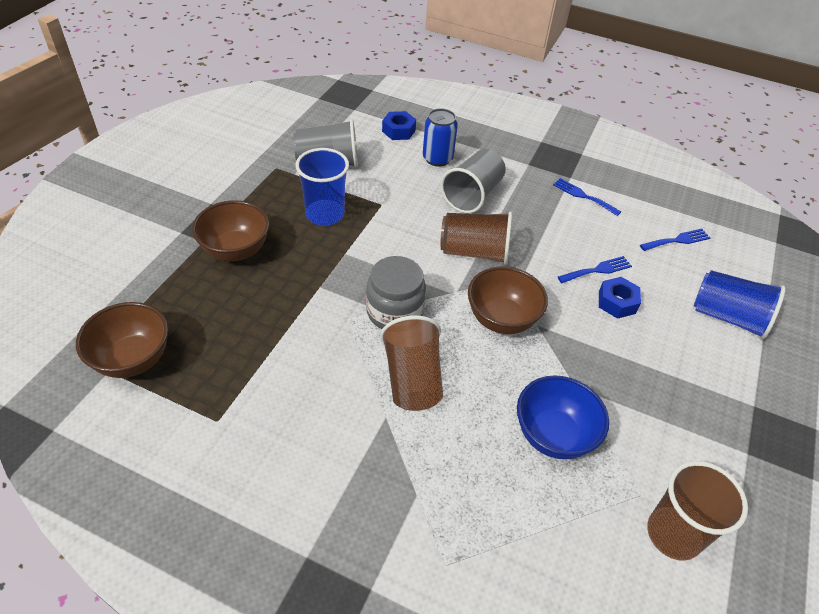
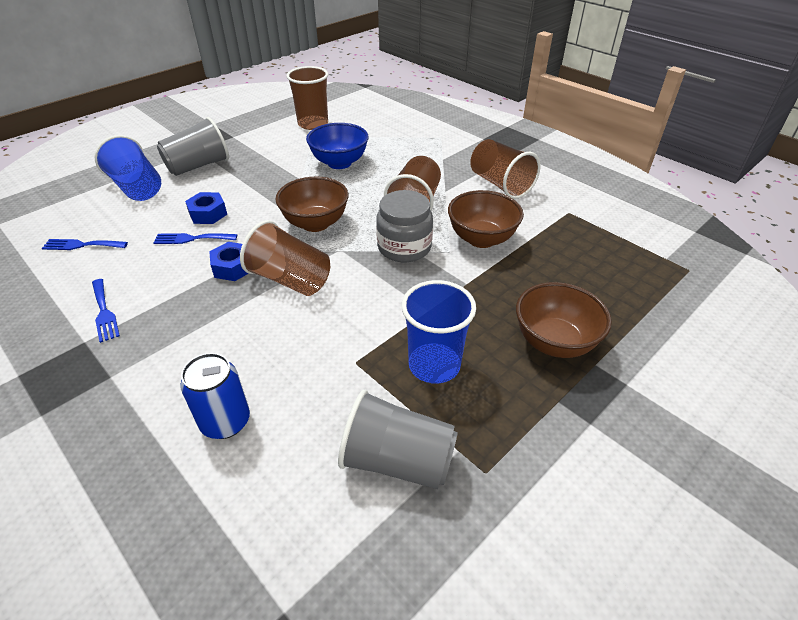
camera: 155 degrees left, 5 degrees down
(133, 359) = (647, 262): brown bowl -> brown bowl (481, 239)
(315, 454) = (500, 184): none -> brown cup
(398, 131) = (239, 509): blue nut -> blue nut (233, 267)
(472, 195) = (231, 346): grey cup -> grey cup (198, 166)

